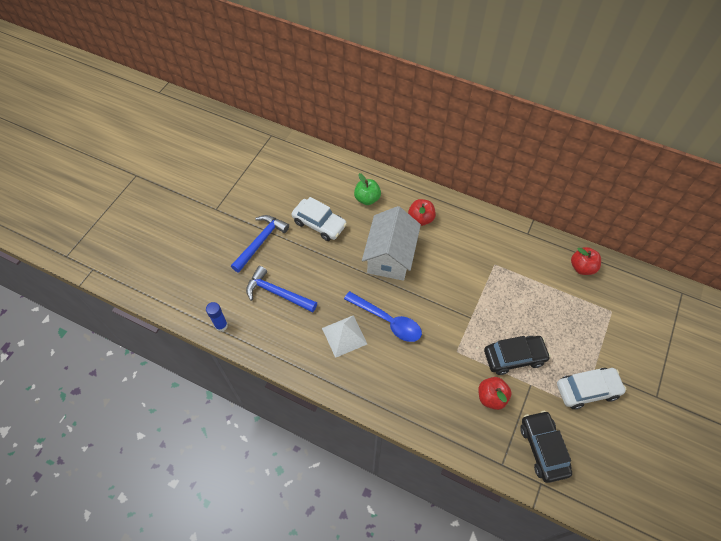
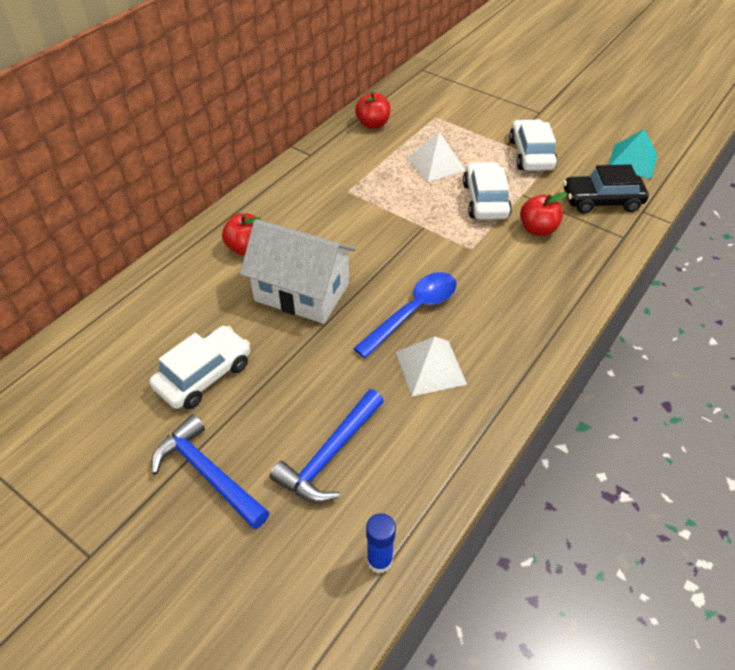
camera: 80 degrees left, 10 degrees down
(367, 199) = (180, 304): green apple -> none
(514, 357) = (485, 200): black car -> white car
(547, 318) = (436, 164): none -> white pyramid
(610, 479) = (632, 161): none -> turquoise pyramid

